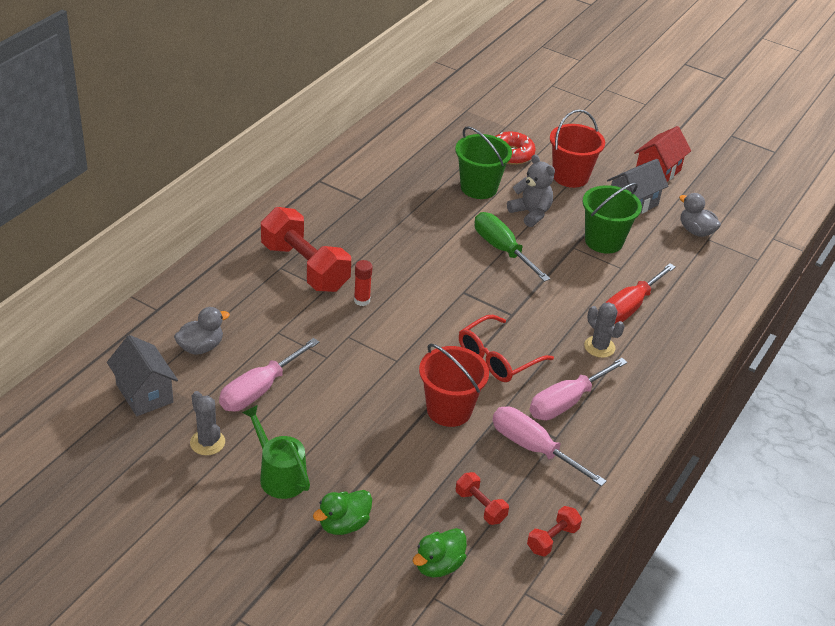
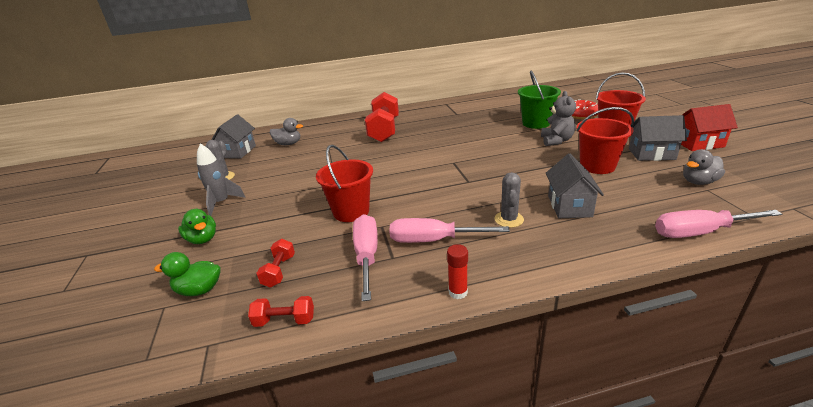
camera: 50 degrees right, 10 degrees down
(259, 390) = (280, 166): pink screwdriver -> pink screwdriver (699, 232)
(279, 475) = (221, 203): green watering can -> grey rocket
(344, 524) = (202, 239): green duck -> green duck turned 135 degrees counterclockwise
(362, 300) = (389, 149): red glue stick -> red glue stick (458, 292)
(497, 358) = (423, 198): red glasses -> none
(502, 249) = (510, 151): green screwdriver -> none
(603, 241) = (597, 166): green bucket -> red bucket
(629, 307) = (569, 206): red screwdriver -> grey house
(696, 231) = (698, 182): grey duck -> grey duck turned 120 degrees counterclockwise

